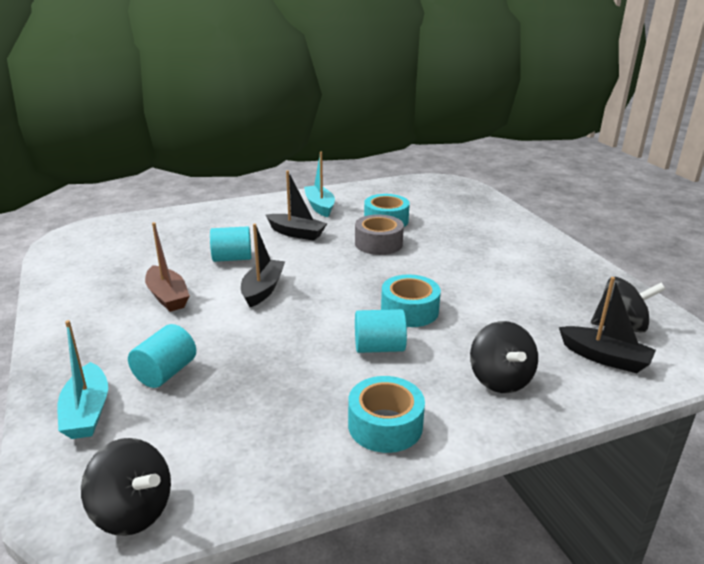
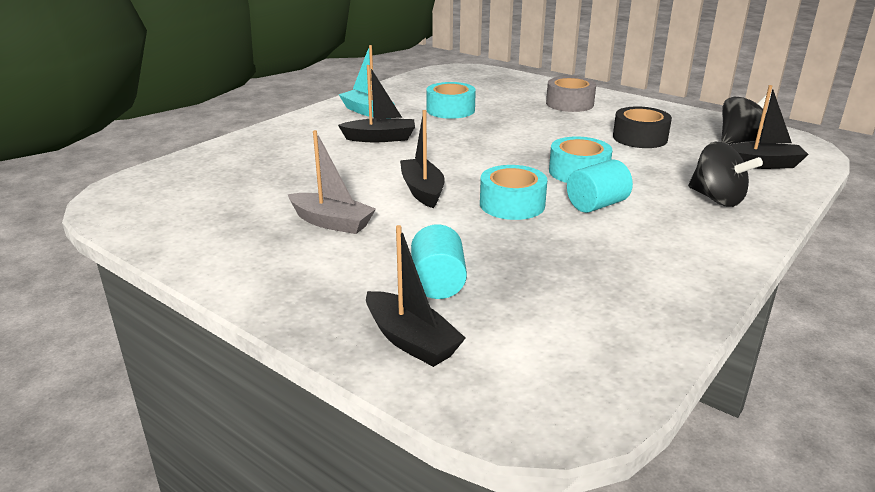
camera: 30 degrees left, 0 degrees up
(87, 412) = (411, 340): turquoise boat -> black boat
(133, 512) = (588, 394): black spinning top -> none
(167, 297) = (332, 222): brown boat -> grey boat
(232, 258) = (347, 174): turquoise cylinder -> none
(378, 243) = (472, 129): grey tape -> grey tape (569, 104)
(385, 425) = (686, 256): turquoise tape -> turquoise tape (512, 204)
(517, 292) = (640, 138): none -> black tape

